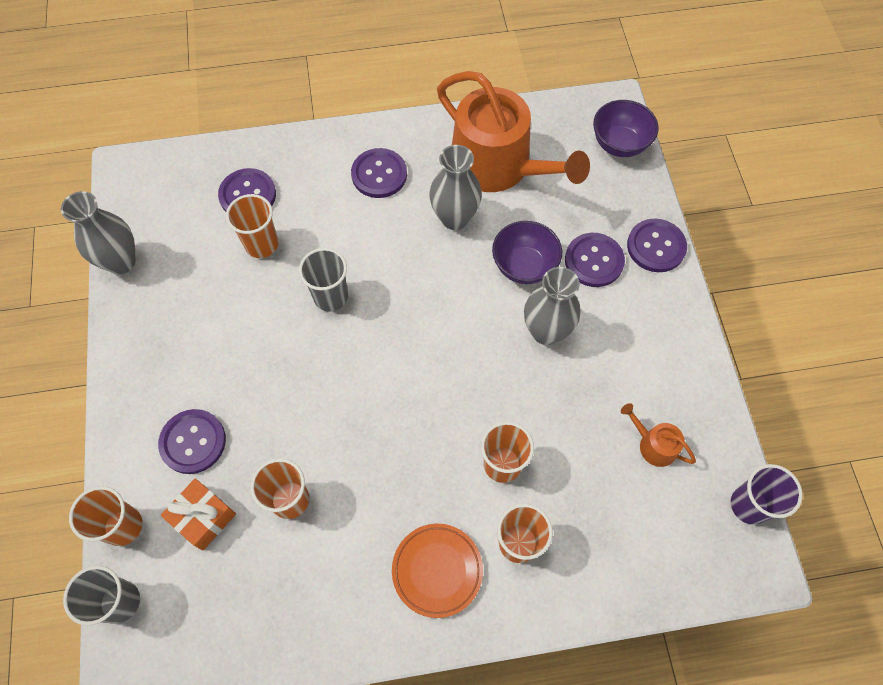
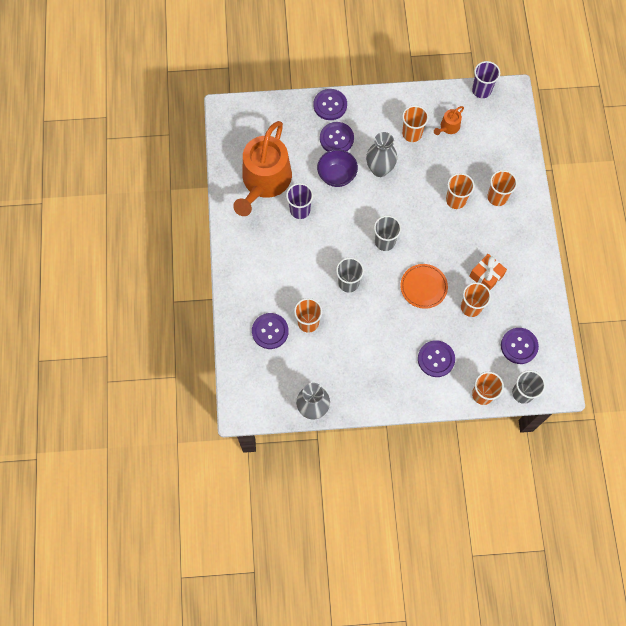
camera: 85 degrees left, 5 degrees up
(203, 517) = (479, 352): orange gift -> orange gift (486, 276)
(379, 174) = (263, 251): purple button -> purple button (519, 346)
(408, 347) = (385, 242): none -> grey cup
(437, 570) = (510, 236): orange plate -> orange plate (423, 287)
(454, 218) = (300, 210): grey vase -> purple cup
(498, 166) = (264, 181): orange watering can -> orange watering can turned 150 degrees clockwise
(619, 144) = (255, 112): purple bowl -> none
(626, 380) = (412, 134): none -> orange cup

